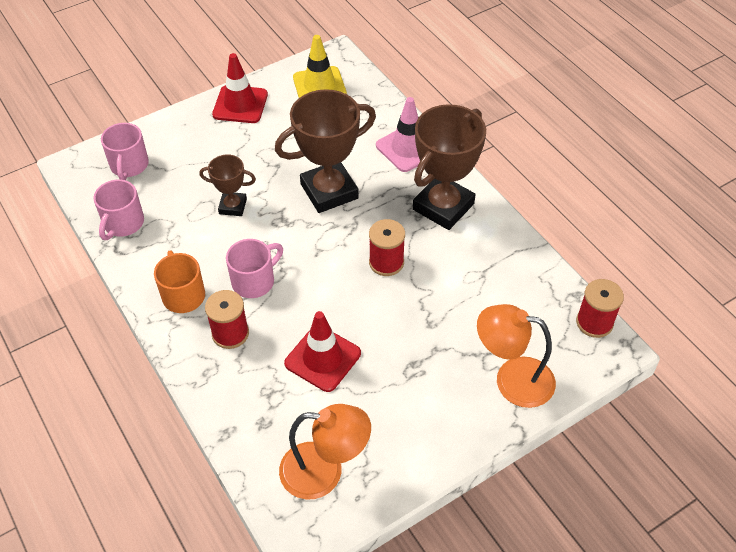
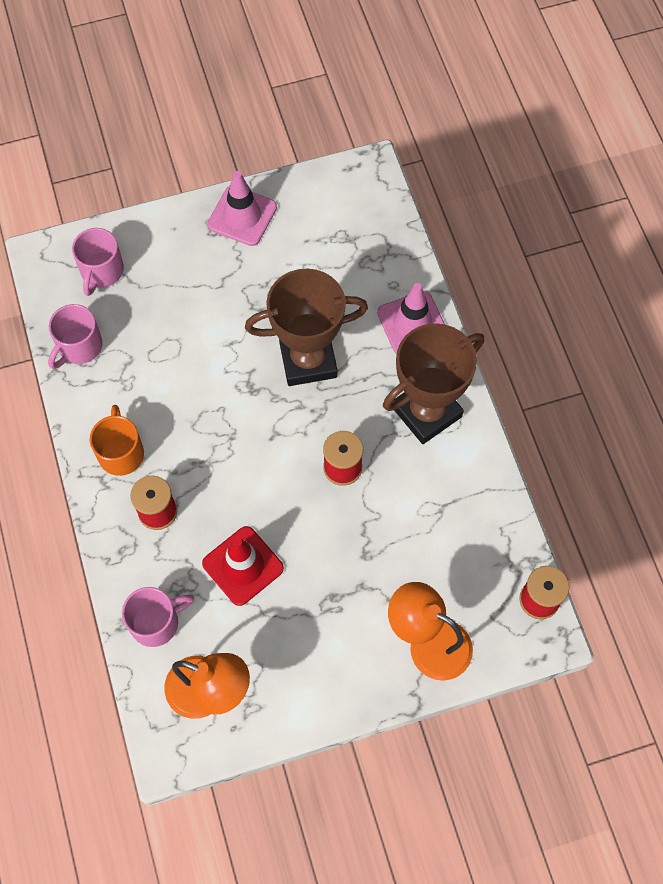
camera: 15 degrees right, 15 degrees up
(233, 206) = (199, 353): brown trophy -> none
(240, 104) = (242, 216): red traffic cone -> pink traffic cone
(254, 281) = (198, 454): pink mug -> pink mug (156, 622)
(319, 86) = (338, 211): yellow traffic cone -> none

